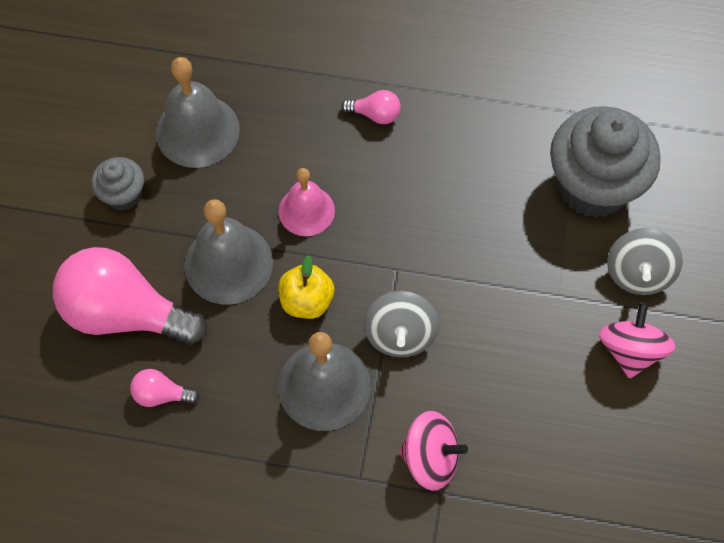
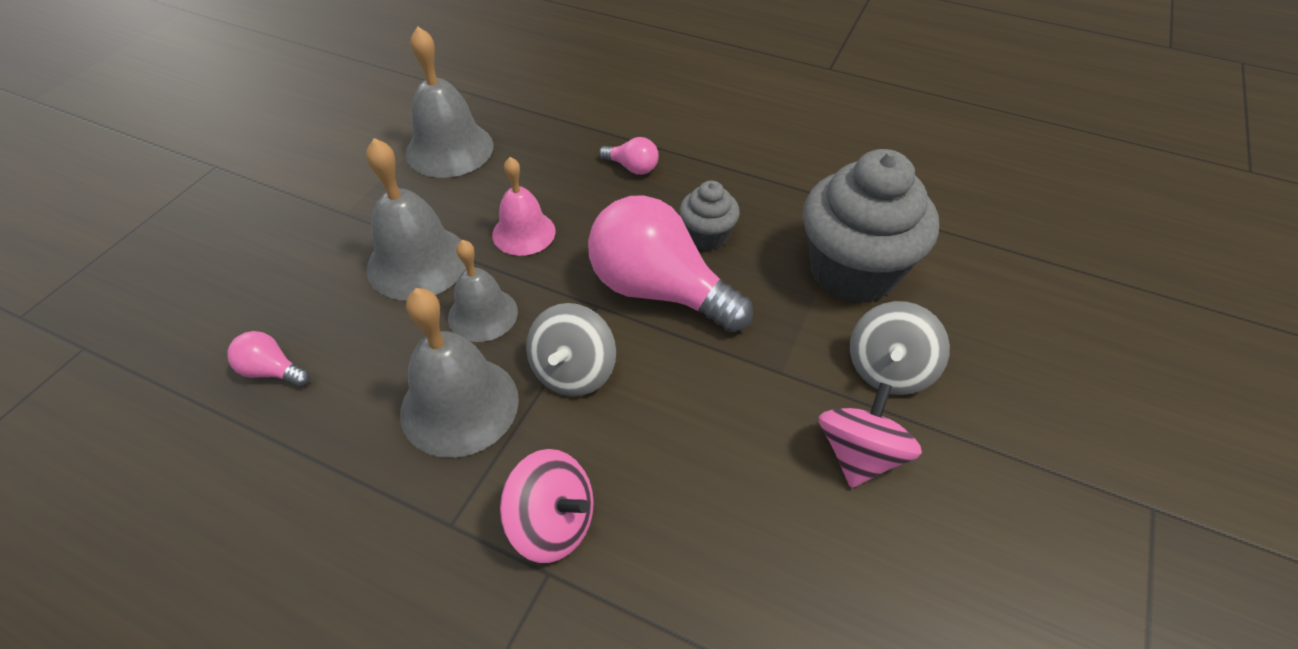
camera: 15 degrees right, 15 degrees down
(123, 195) = (348, 185): grey cupcake -> grey cupcake (707, 236)
(126, 313) = (285, 284): pink light bulb -> pink light bulb (659, 290)
(307, 301) = (483, 314): yellow apple -> grey bell

